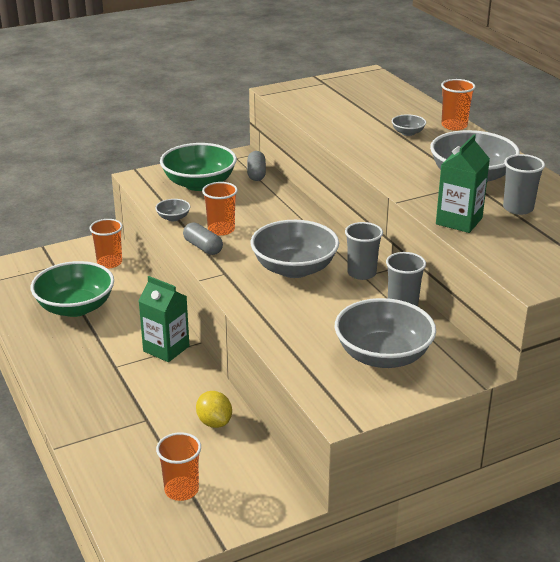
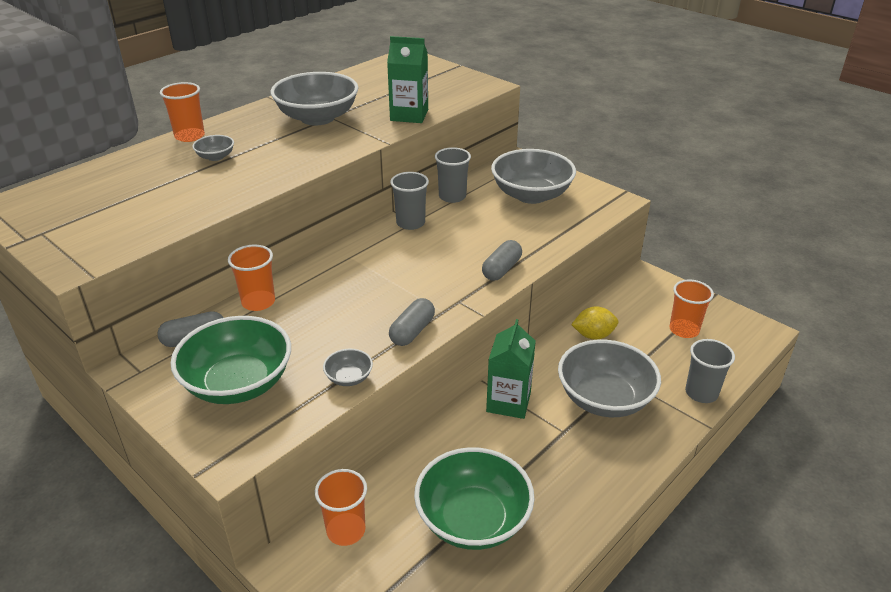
camera: 110 degrees left, 5 degrees up
(214, 422) = (593, 335): yellow lemon -> yellow lemon turned 45 degrees clockwise
(221, 230) = (364, 329): orange cup -> orange cup (258, 302)
(255, 303) = (501, 269): none -> grey capsule
(294, 268) = (424, 260): grey bowl -> grey bowl (604, 399)
(518, 208) = (370, 96): grey cup -> grey cup (701, 393)

